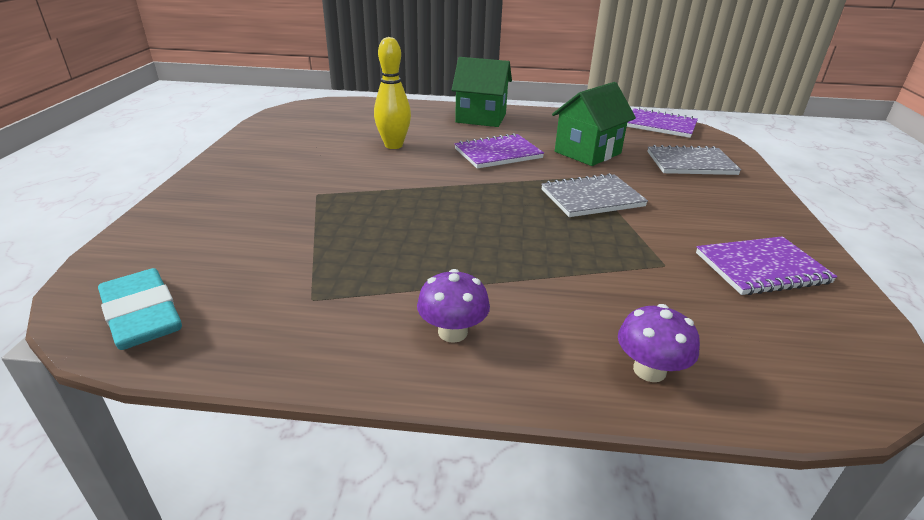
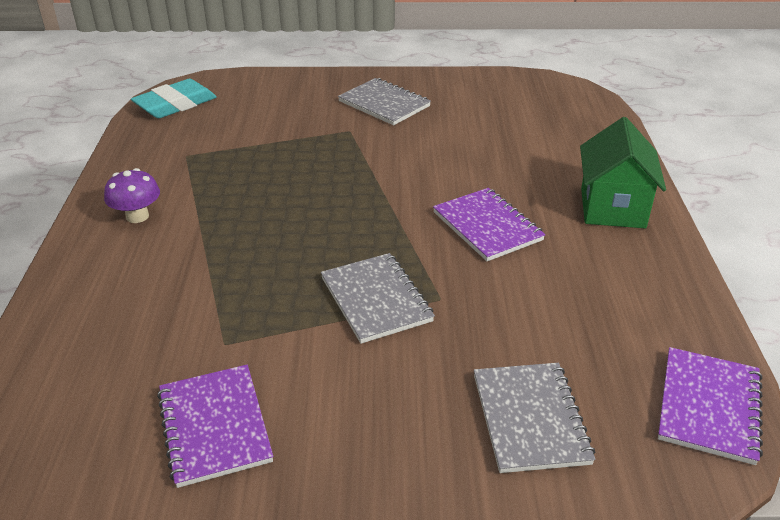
camera: 85 degrees right, 5 degrees up
(272, 174) = (384, 104): none -> grey notebook
(393, 145) = (480, 154): yellow bowling pin -> none
(587, 152) = (526, 304): green house -> none
(649, 370) = (71, 312): purple mushroom -> none

